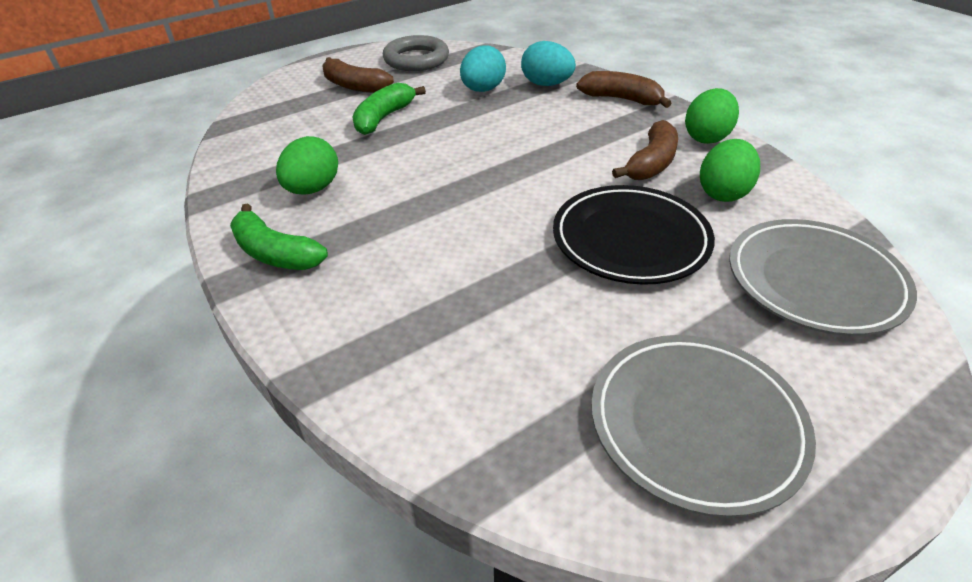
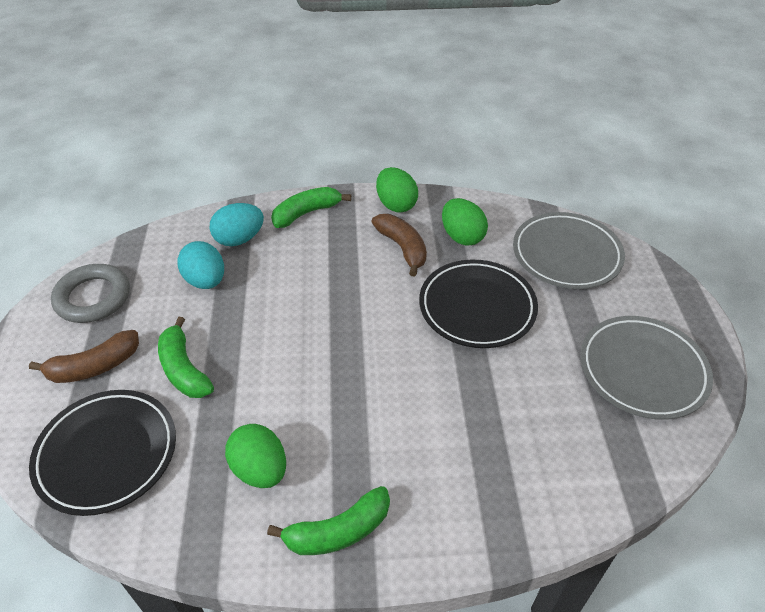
camera: 60 degrees left, 5 degrees up
(282, 122) = (107, 454): none -> black plate
(621, 99) = (306, 213): brown banana -> green banana

